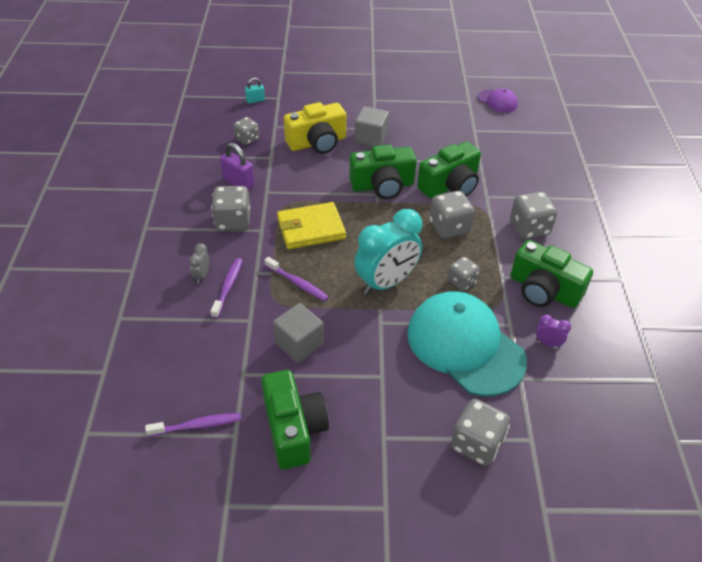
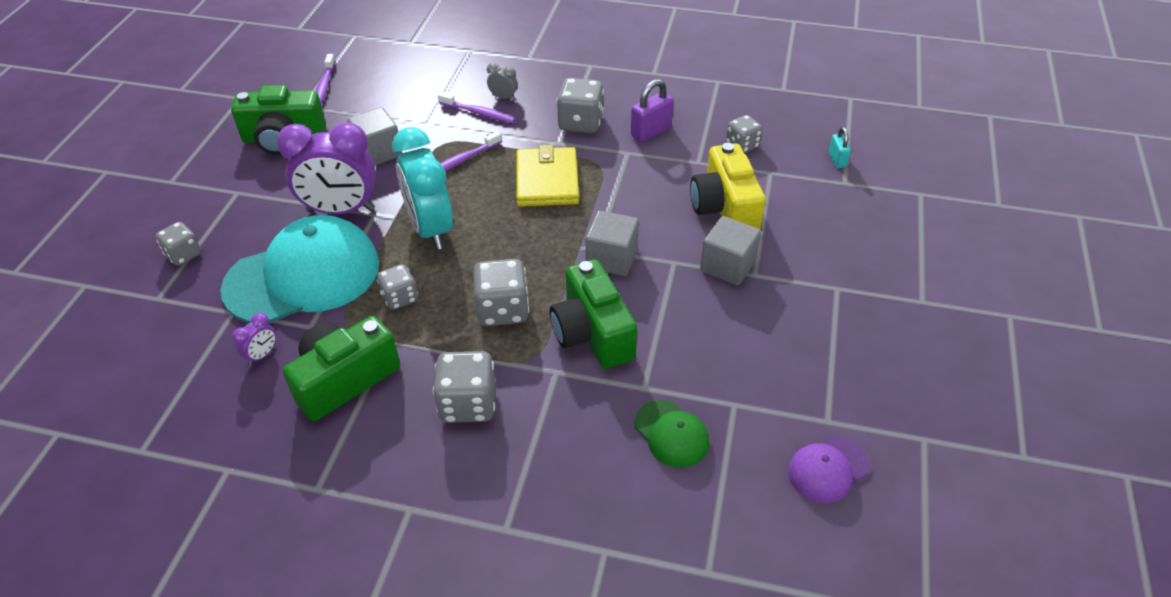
camera: 105 degrees right, 0 degrees up
(382, 186) = (611, 258): green camera -> grey cube
(382, 346) = (341, 210): none -> purple clock
(476, 444) = (183, 254): grey dice -> grey dice, size x0.64
(505, 149) = (671, 434): none -> green cap

